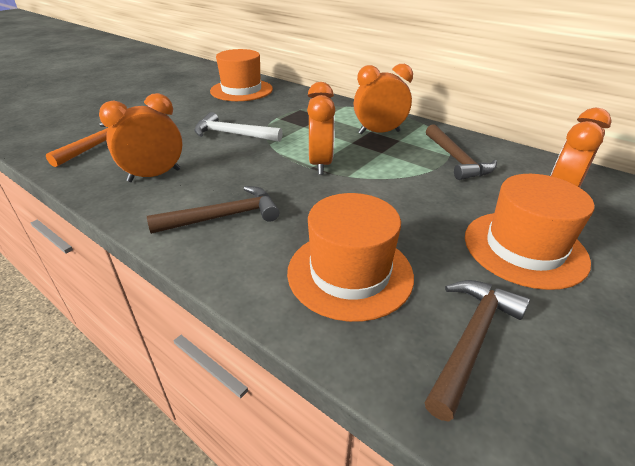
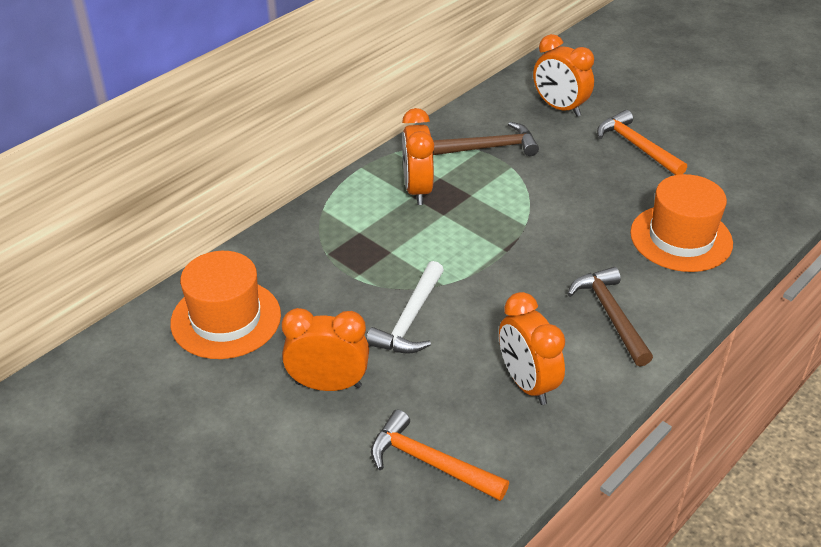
camera: 85 degrees left, 5 degrees up
(320, 164) = (498, 243): orange clock -> orange clock (328, 384)
(471, 340) = (735, 193): brown hammer -> none
(524, 248) = (636, 146): orange hat -> orange hammer

